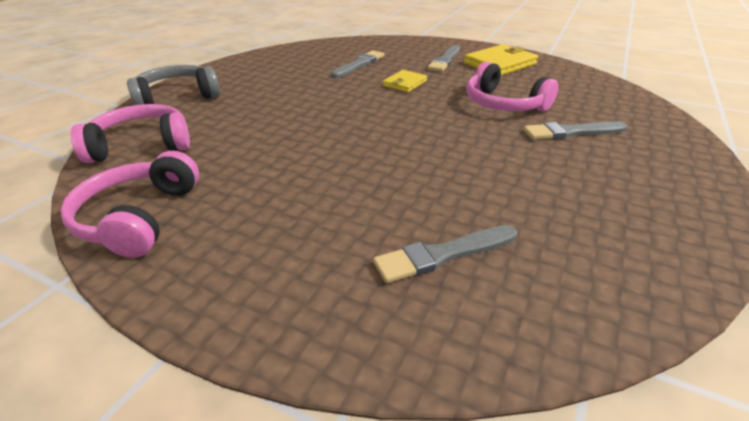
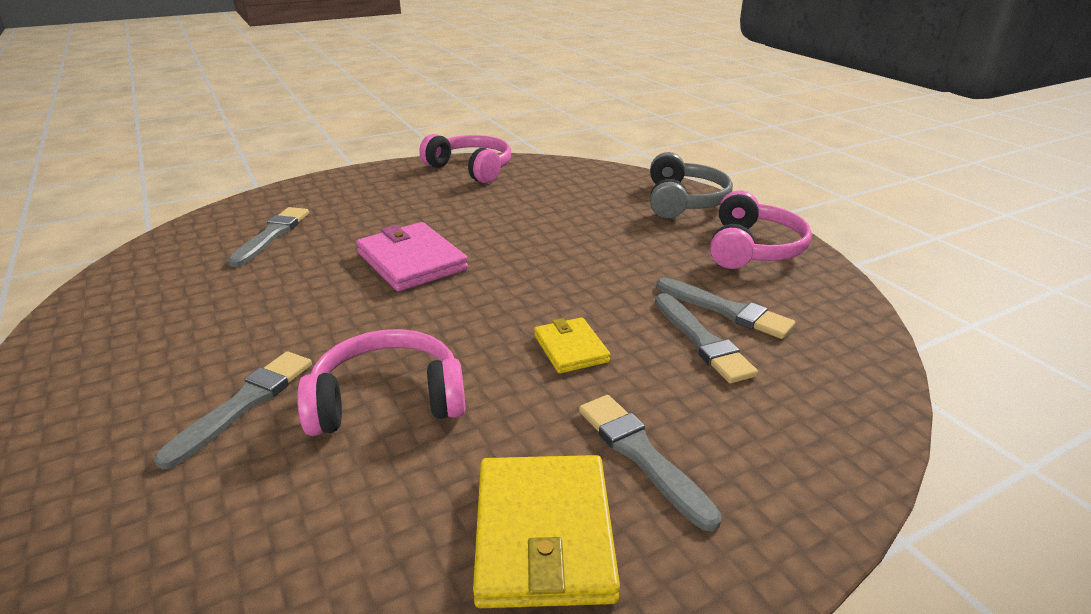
camera: 125 degrees right, 5 degrees down
(141, 145) = (580, 178): pink headphones -> pink headphones (752, 248)
(325, 65) = (726, 310): none -> grey brush
(385, 154) = (411, 261): none -> pink wallet

